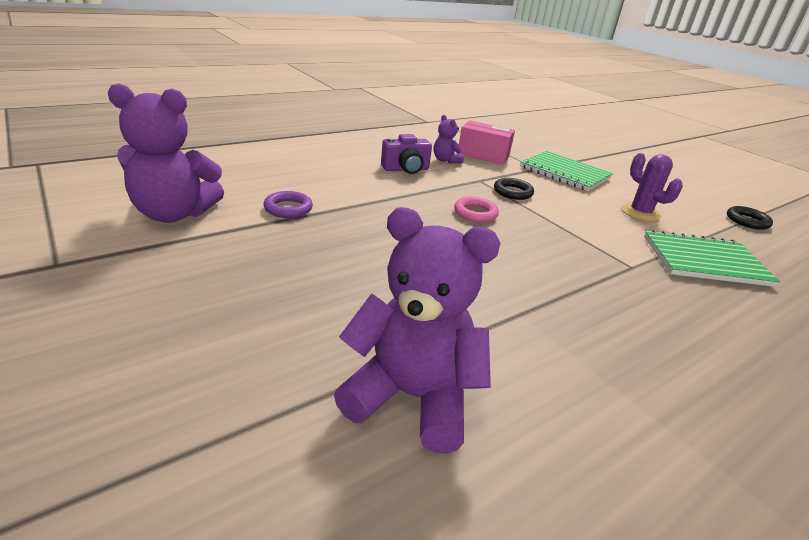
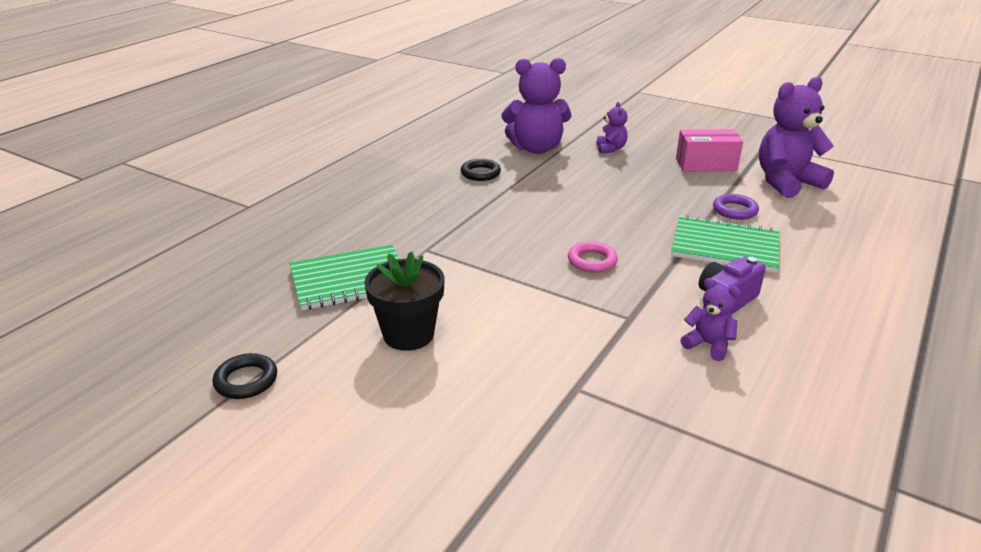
camera: 160 degrees right, 0 degrees up
(284, 343) = (610, 149): none -> purple teddy bear
(483, 155) = (677, 388): pink box -> pink box (706, 165)
(512, 192) = (577, 310): black ring -> black ring (480, 173)
(564, 173) = (530, 395): green notebook -> green notebook (725, 247)
(640, 213) = (408, 334): purple cactus -> black flower pot

